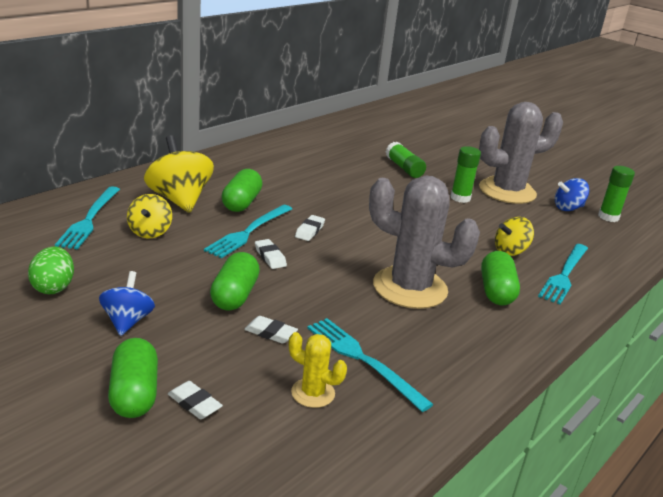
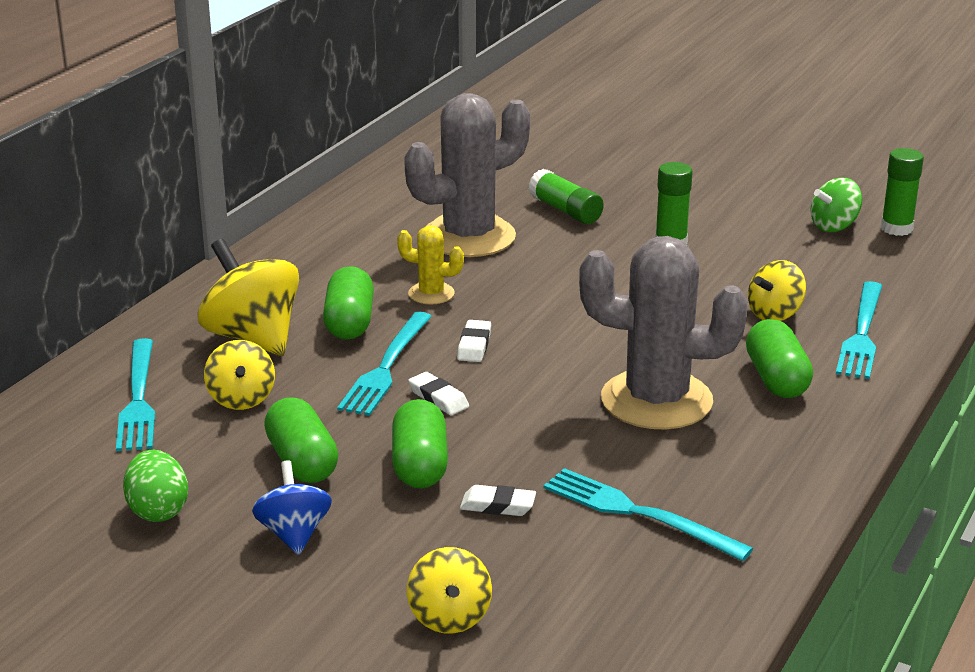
camera: 10 degrees left, 0 degrees up
(134, 393) = (364, 623): green capsule -> green capsule (302, 462)
(194, 404) = (449, 617): white eraser -> yellow spinning top
(313, 393) = (593, 570): yellow cactus -> yellow cactus (431, 294)
(507, 191) = (735, 217): grey cactus -> grey cactus (468, 237)
(568, 208) = (834, 226): blue spinning top -> green spinning top

